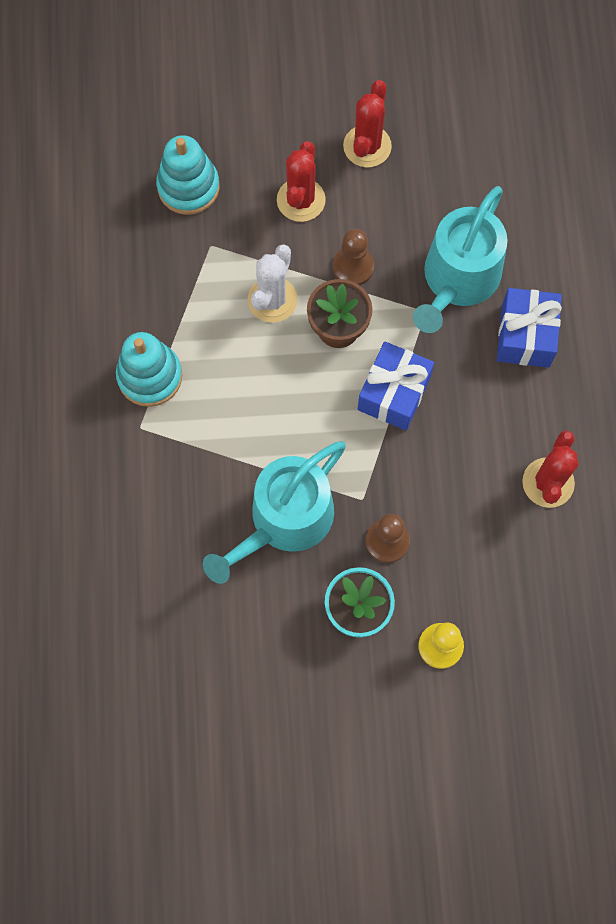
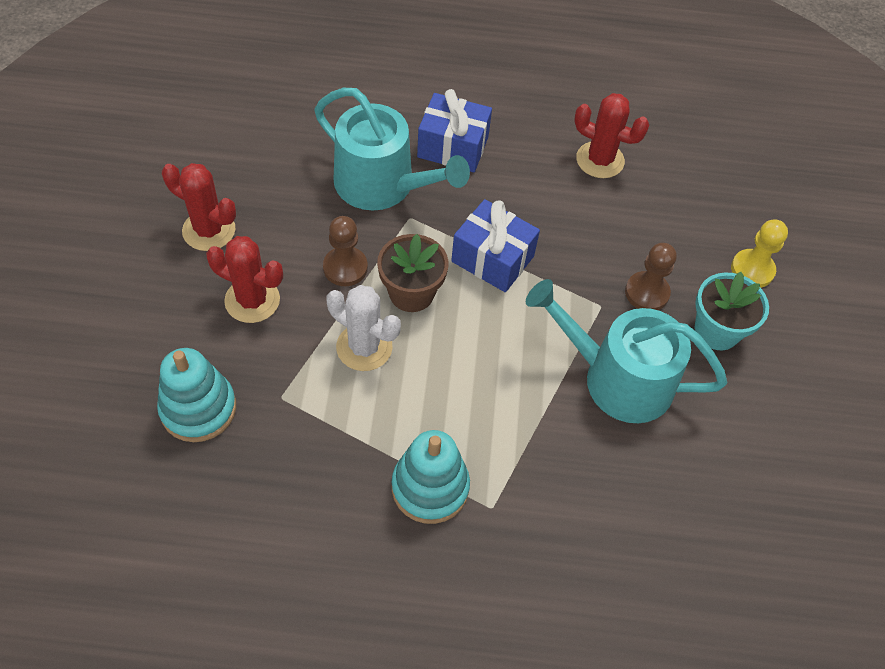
camera: 85 degrees left, 15 degrees down
(284, 520) = (617, 378): turquoise watering can -> turquoise watering can turned 150 degrees clockwise

